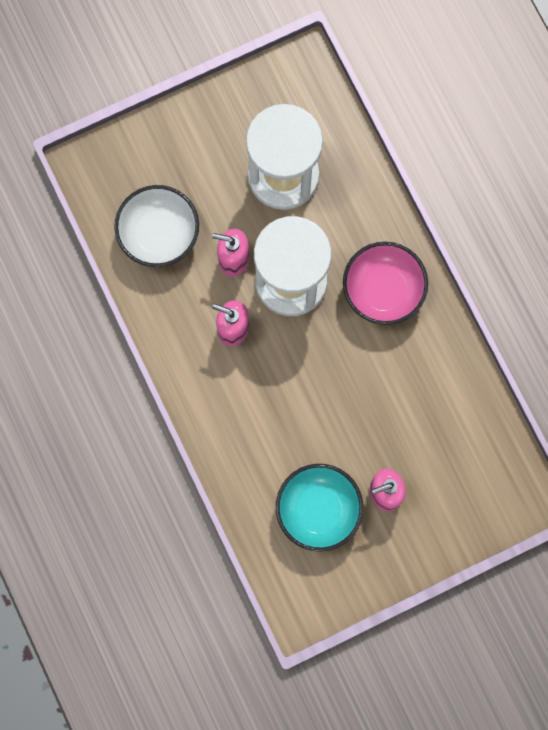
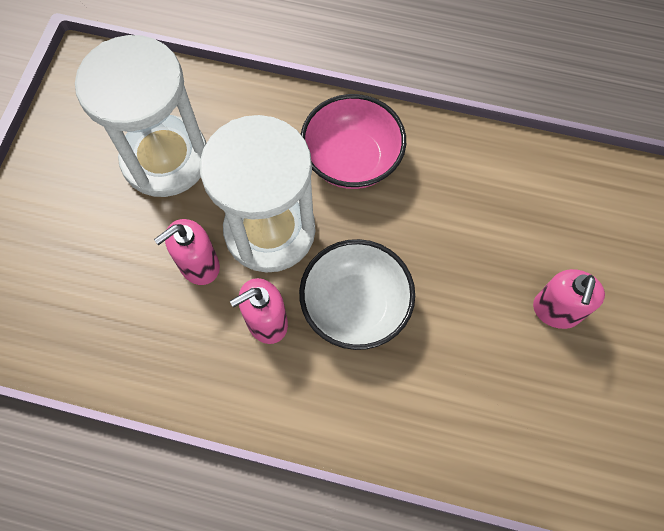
camera: 50 degrees left, 10 degrees down
(159, 234) = (106, 315): white bowl -> white bowl (355, 306)
(318, 510) = (526, 390): turquoise bowl -> none

